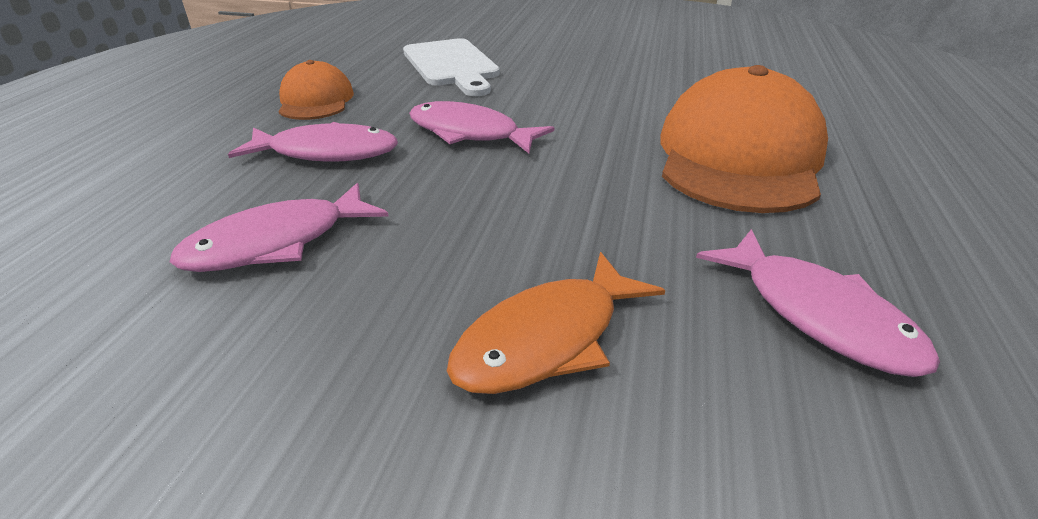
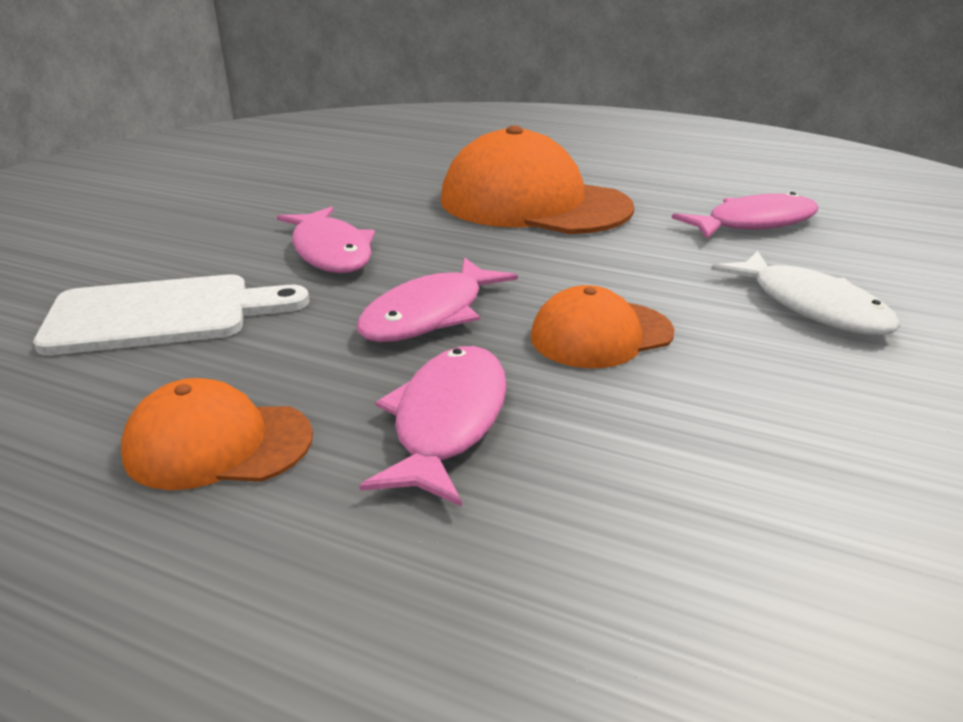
camera: 80 degrees left, 5 degrees down
(276, 242) = (693, 447): pink fish -> pink fish (330, 252)
(449, 201) = (601, 335): none -> orange cap
(546, 339) = (811, 306): orange fish -> white fish

